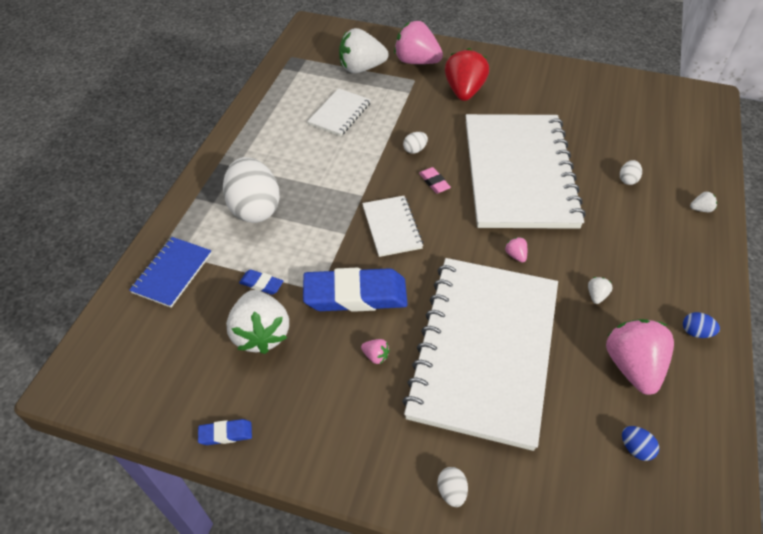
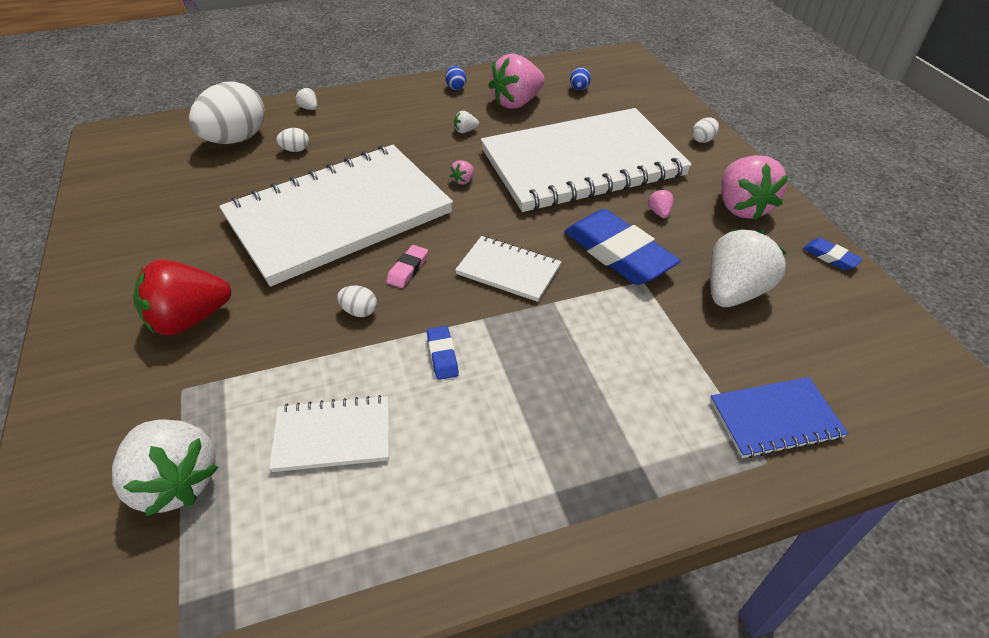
camera: 125 degrees left, 5 degrees down
(254, 208) = (604, 409): white egg -> white egg (236, 139)
(261, 284) = (689, 327): blue eraser -> blue eraser (442, 355)
(391, 227) = (508, 270): white notebook -> white notebook turned 75 degrees clockwise
(416, 61) = (121, 412): pink strawberry -> pink strawberry (741, 207)

